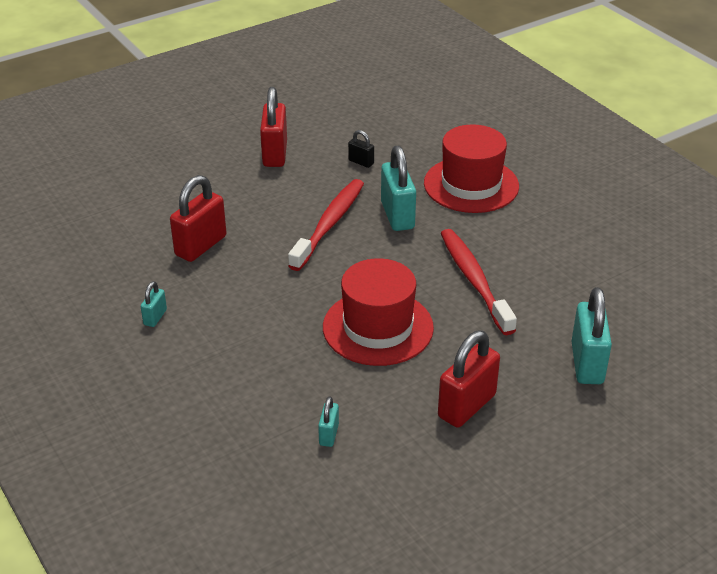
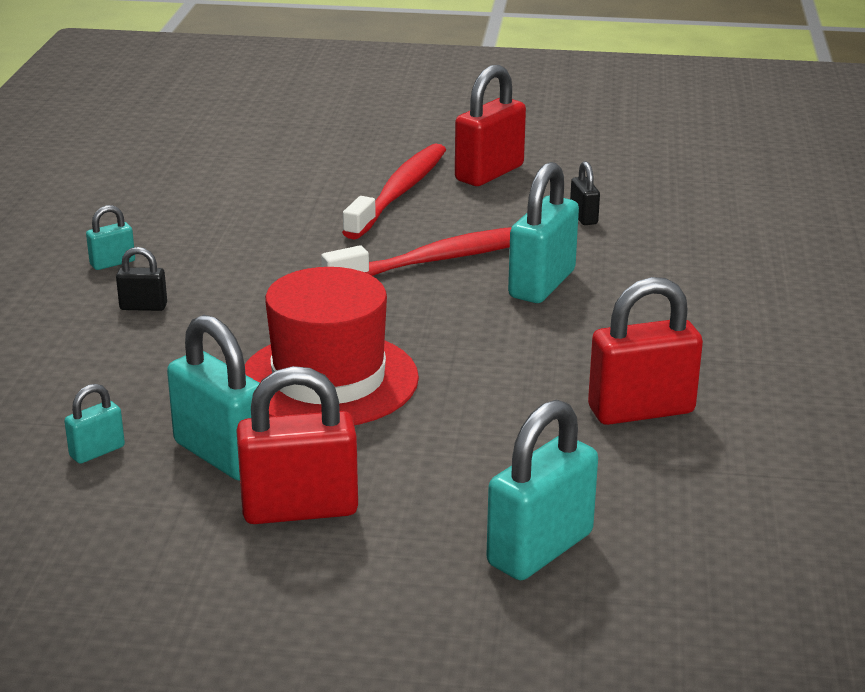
camera: 40 degrees right, 10 degrees down
(201, 246) = (265, 222): red padlock -> red padlock (641, 410)
(218, 336) = (143, 307): none -> black padlock
(390, 399) = (222, 455): none -> turquoise padlock
(471, 185) = (696, 292): red hat -> none
(474, 280) = (532, 389): red toothbrush -> red toothbrush (399, 192)

